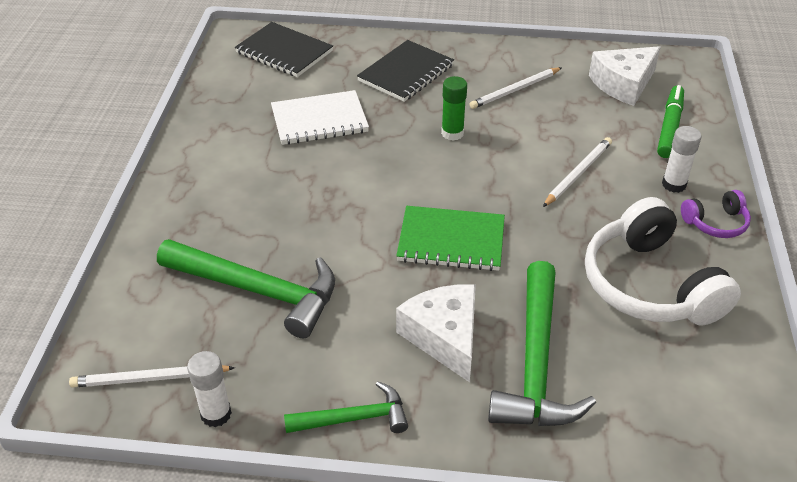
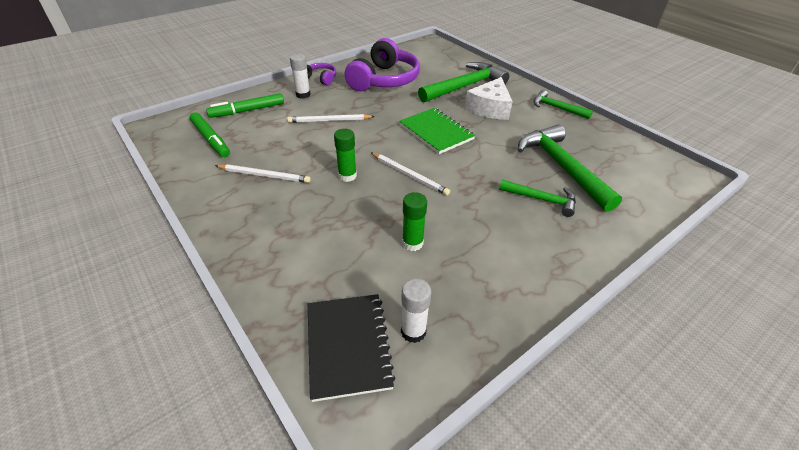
camera: 135 degrees left, 0 degrees up
(150, 379) = (648, 163): white pencil -> white pencil (409, 175)
(216, 414) = (619, 136): white glue stick -> white glue stick (413, 331)
(247, 229) = (541, 200): none -> green hammer
(319, 120) = (412, 243): white notebook -> green glue stick
(406, 73) = (297, 238): black notebook -> none
(623, 84) = (211, 139): white cheese -> green marker
(649, 285) = (384, 80): white headphones -> purple headphones

